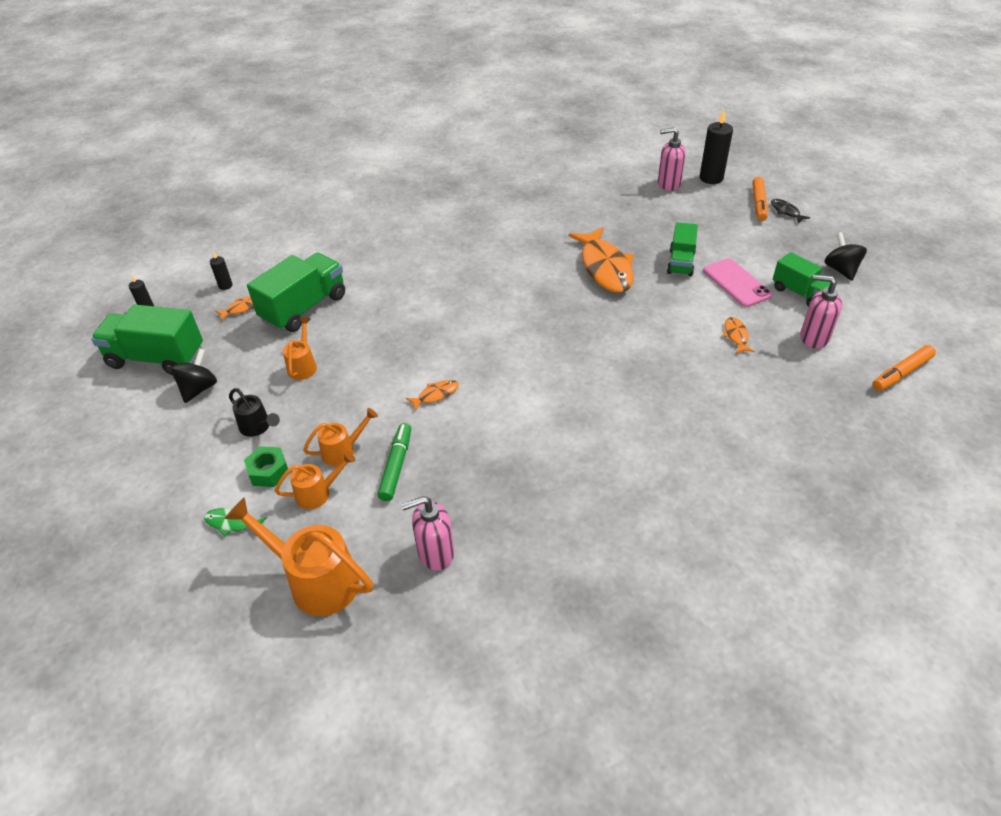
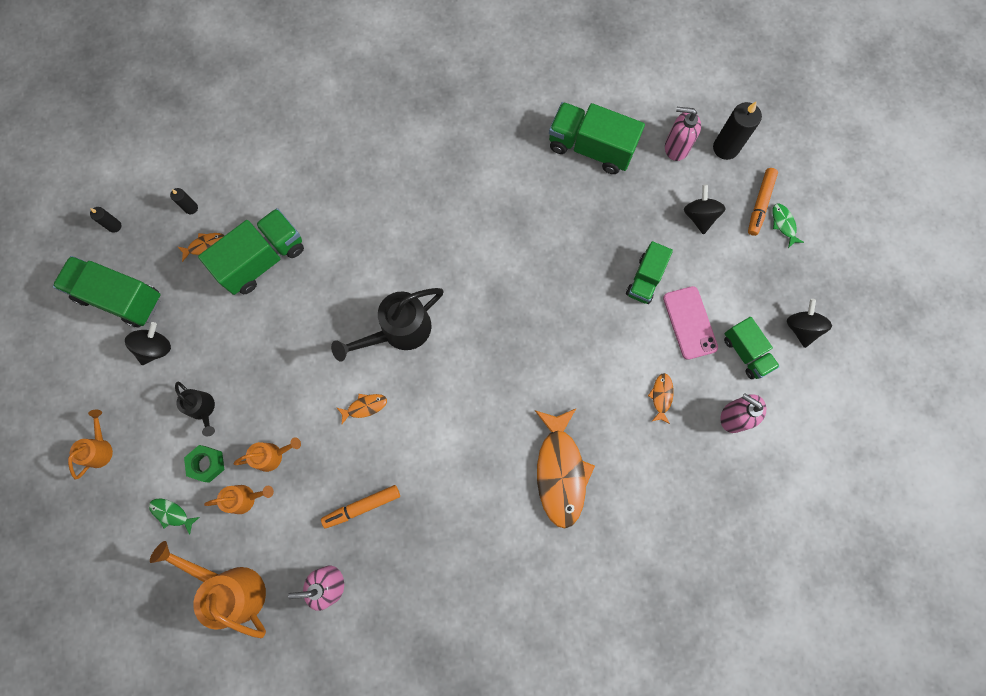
camera: 10 degrees right, 30 degrees up
(303, 366) = (252, 340): orange watering can -> orange watering can (100, 448)
(396, 466) = (315, 483): green marker -> none
(456, 334) = (399, 331): none -> black watering can
(594, 195) = (590, 148): none -> green truck
(605, 268) = (567, 269): orange fish -> orange fish (560, 471)
(710, 218) = (699, 216): none -> black spinning top
(786, 212) = (783, 224): black fish -> green fish
(901, 373) = (794, 481): orange marker -> orange marker (362, 506)

